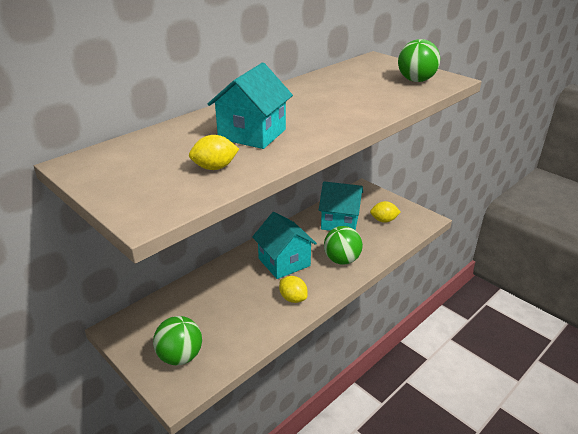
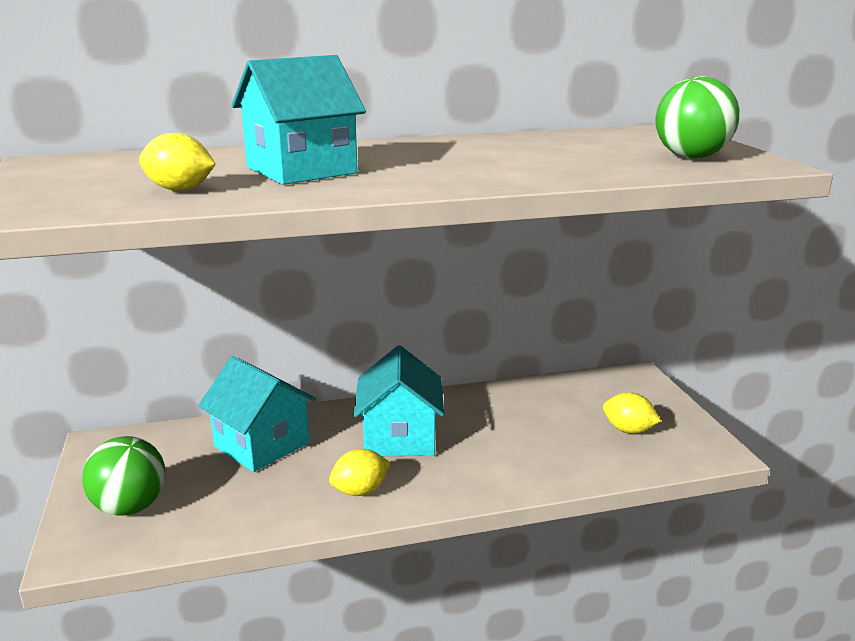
camera: 30 degrees right, 10 degrees down
(293, 298) = (360, 491): yellow lemon -> yellow lemon turned 75 degrees clockwise
(340, 221) = (547, 410): turquoise house -> turquoise house (262, 445)
(342, 260) = (494, 464): green ball -> none

